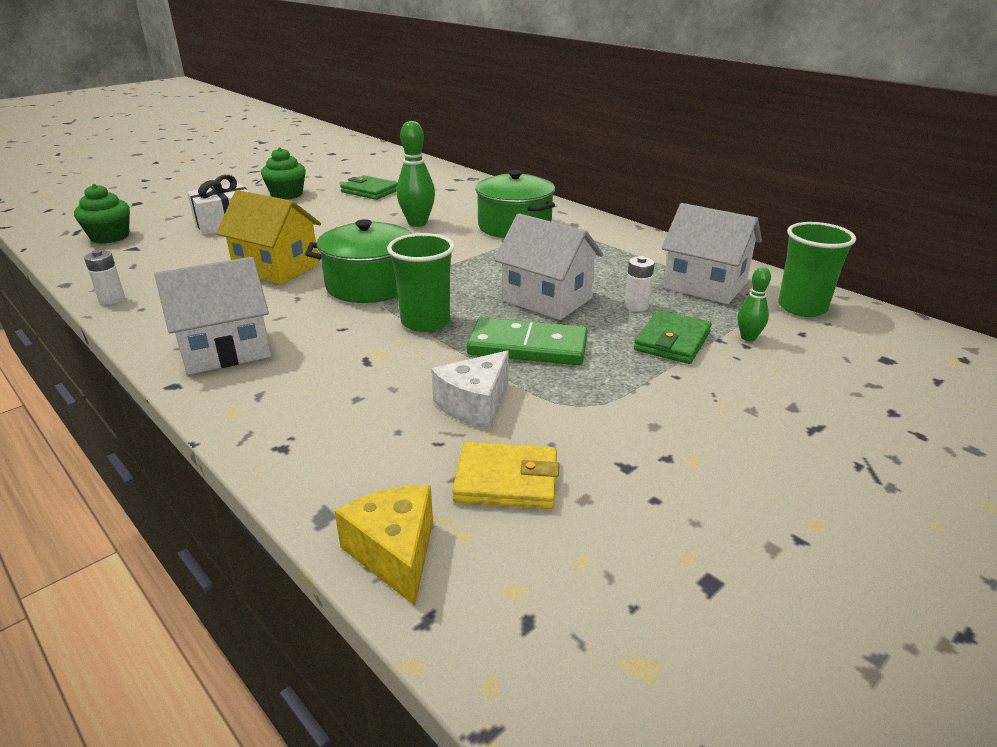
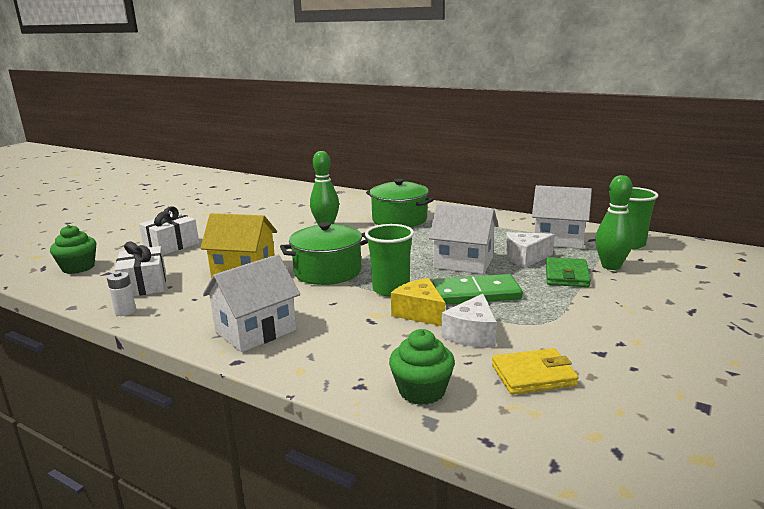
camera: 15 degrees left, 10 degrees down
(157, 269) = (144, 285): none -> white gift
(287, 194) = (203, 219): green cupcake -> green cupcake (422, 391)
(370, 191) = (269, 209): green wallet -> none
(394, 553) = (499, 432): yellow cheese -> yellow cheese (419, 313)
(636, 306) = (525, 258): white battery -> white cheese
(748, 337) = (611, 266): green bowling pin -> green bowling pin, size x1.80

